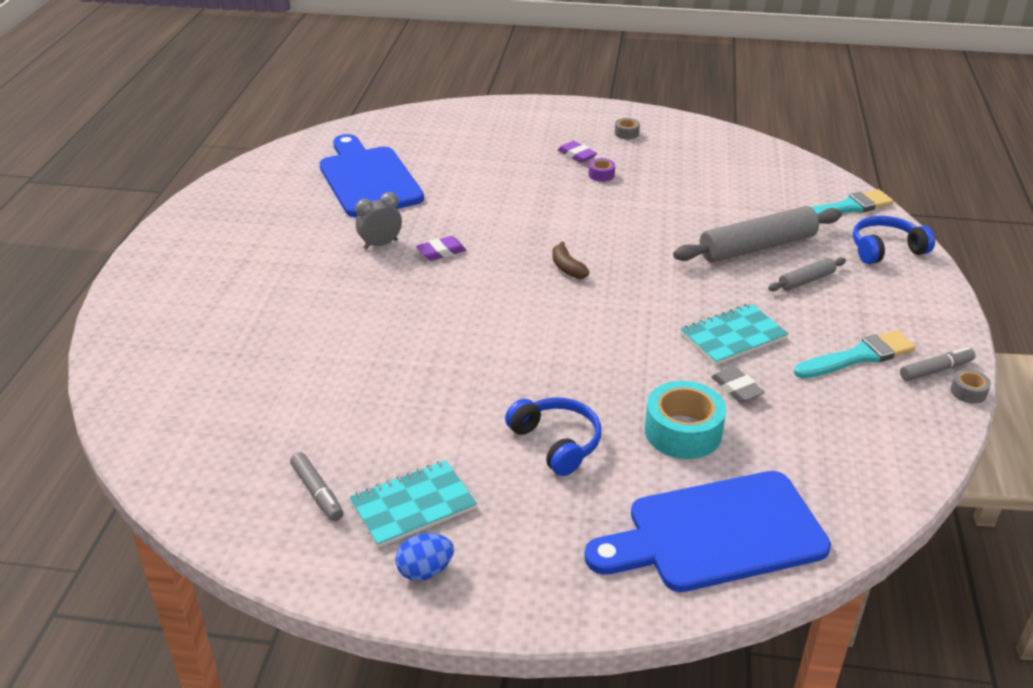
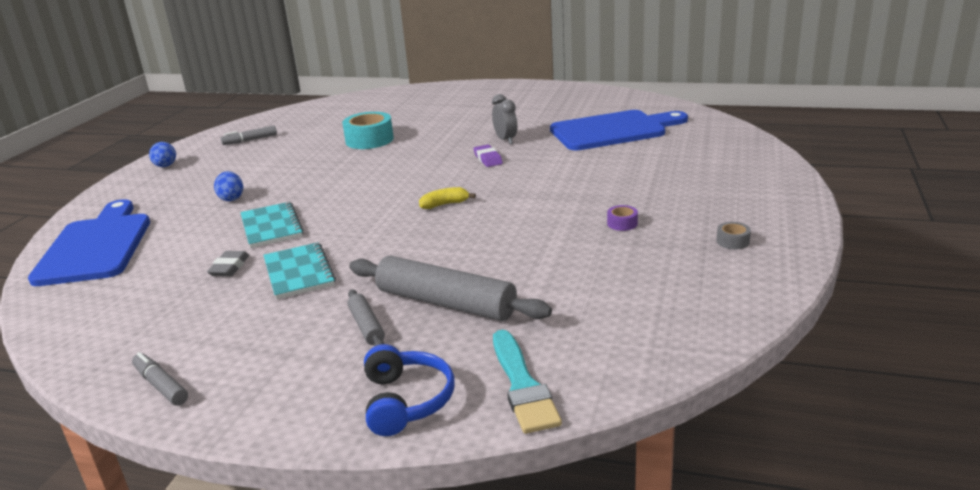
camera: 100 degrees right, 10 degrees down
(413, 506) = (216, 162): turquoise notebook -> turquoise notebook (271, 227)
(556, 442) = (231, 198): blue headphones -> blue egg
(567, 268) = (444, 204): brown banana -> yellow banana
(576, 155) = (668, 212): purple eraser -> none
(683, 432) = (201, 241): turquoise tape -> turquoise tape (369, 140)
(736, 388) = (229, 267): grey eraser -> grey eraser turned 60 degrees counterclockwise
(757, 247) = (446, 303): grey rolling pin -> grey rolling pin turned 45 degrees counterclockwise
(858, 356) = (220, 338): turquoise brush -> none
(936, 370) = (161, 385): grey marker -> grey marker turned 150 degrees clockwise
(968, 392) = (112, 400): grey tape -> none

